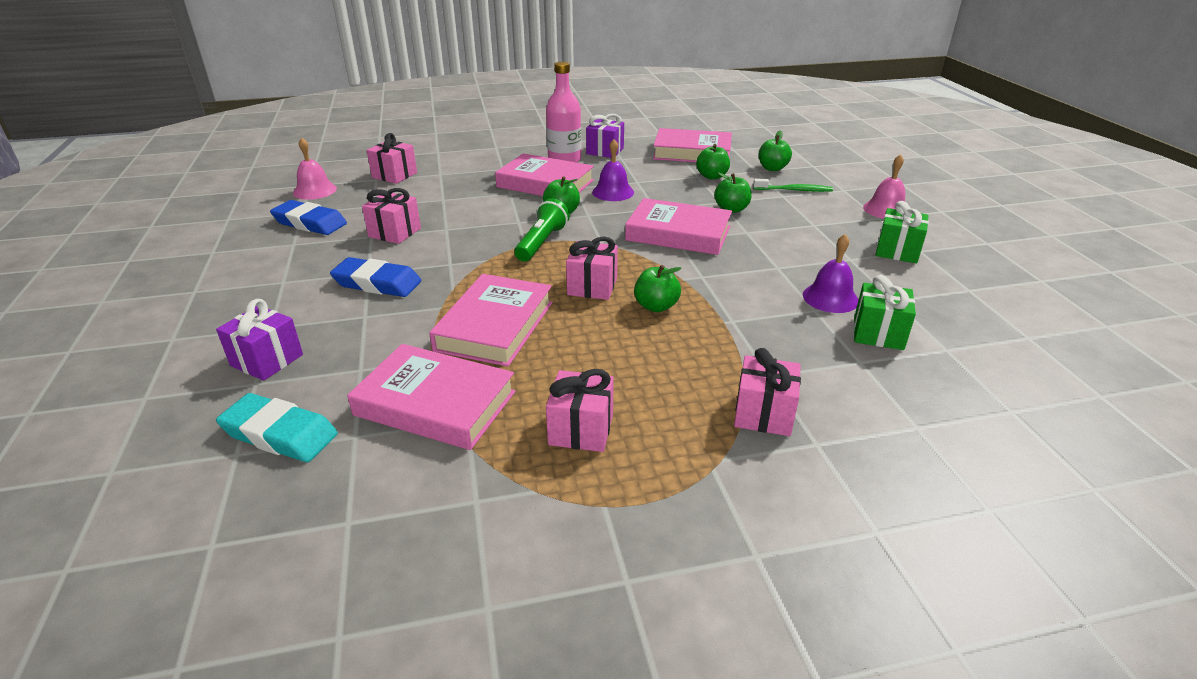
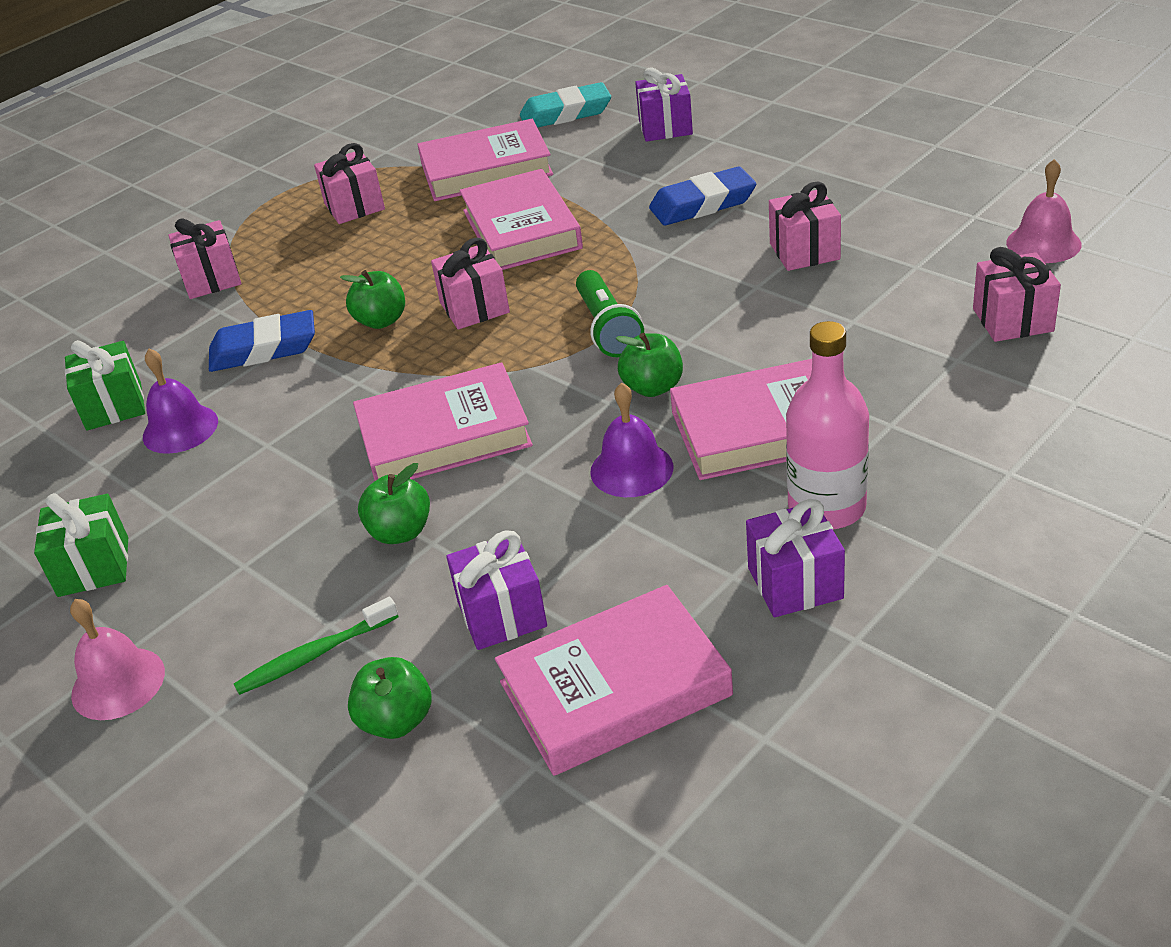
camera: 150 degrees right, 5 degrees up
(310, 223) = (926, 211): blue eraser -> blue eraser (264, 349)
(712, 176) = (501, 614): green apple -> purple gift

